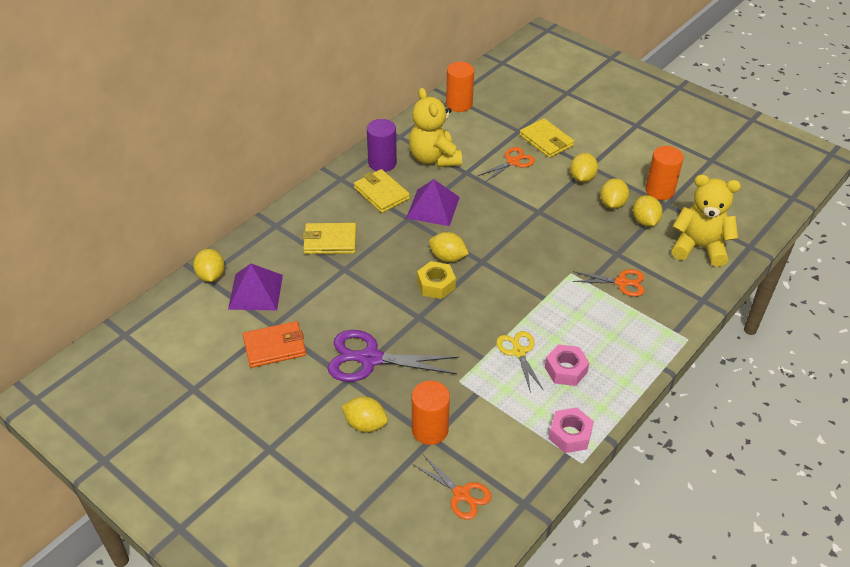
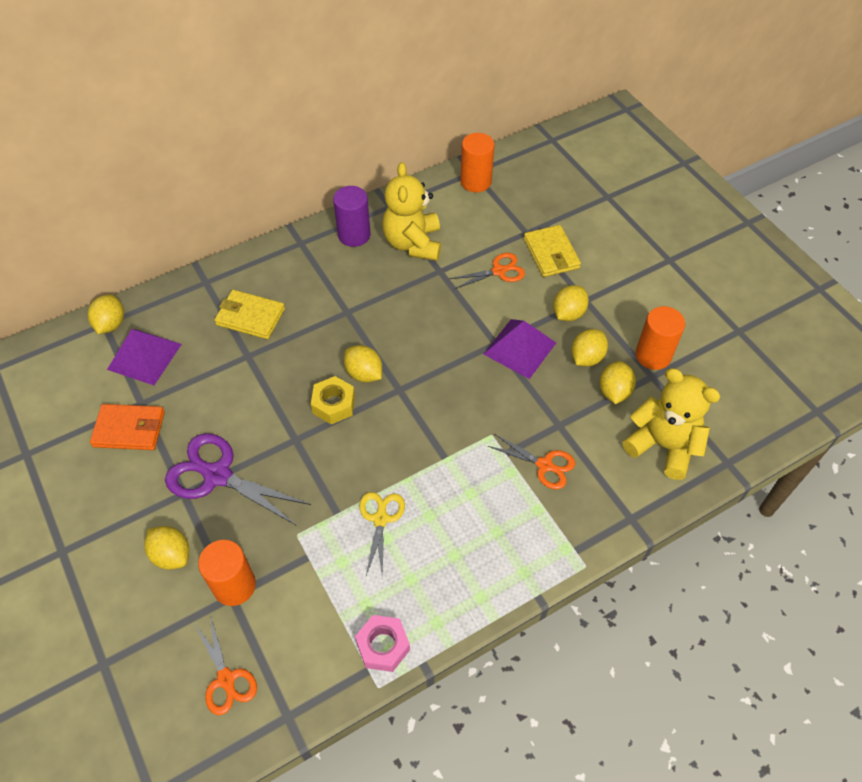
camera: 20 degrees right, 10 degrees up
(381, 193) = (334, 272): yellow wallet -> none
(433, 207) = (380, 305): purple pyramid -> purple pyramid (520, 348)
(566, 370) = (421, 559): pink nut -> none

